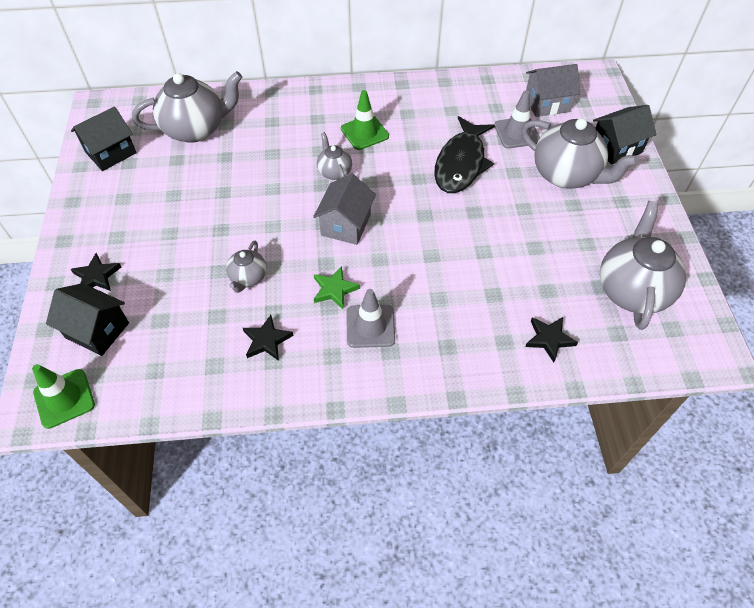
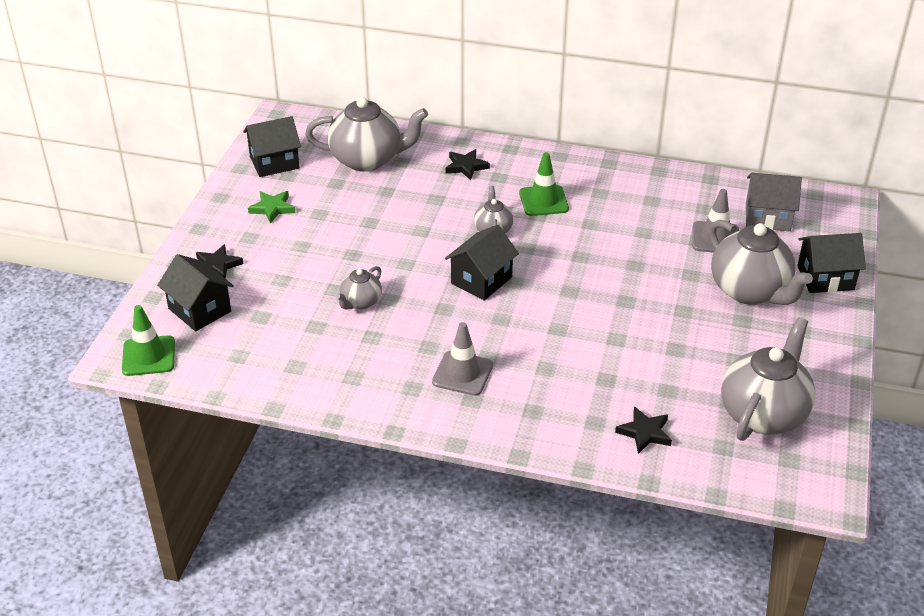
camera: 20 degrees right, 15 degrees down
(267, 340) = (354, 359): black star -> black star (466, 166)
(334, 289) = (442, 333): green star -> green star (272, 208)
(346, 225) = (481, 280): grey house -> black house
(461, 163) = (635, 253): black fish -> none

